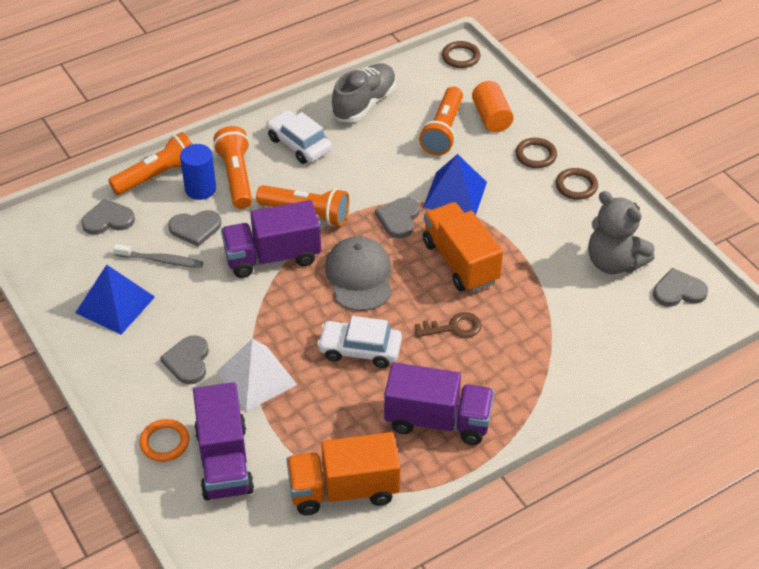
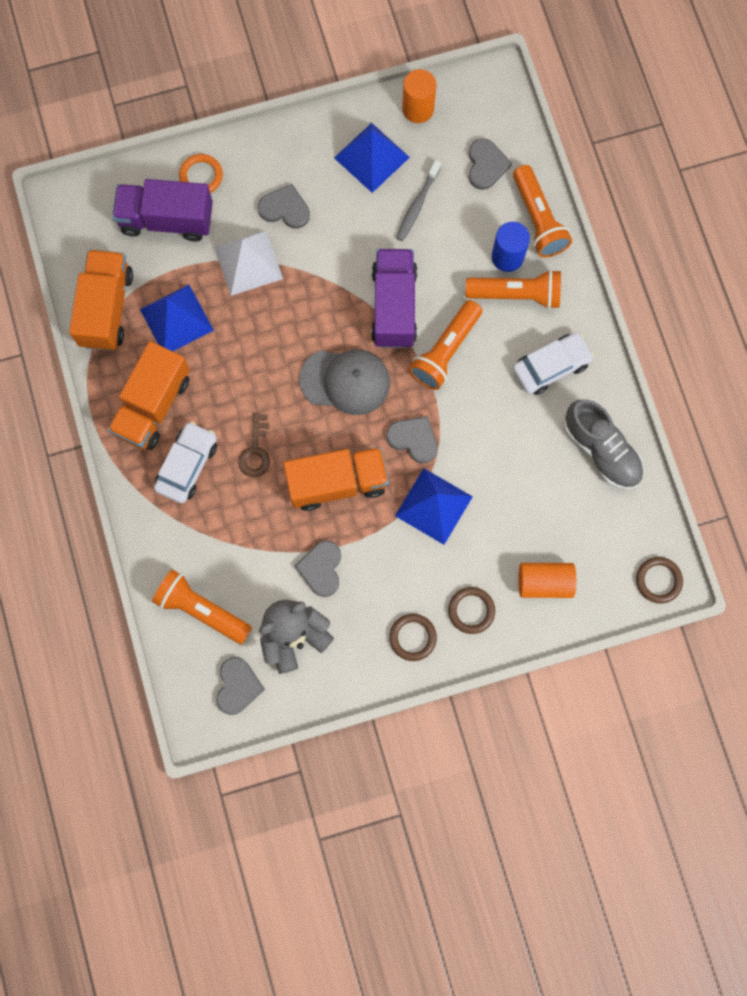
camera: 105 degrees right, 30 degrees up
(54, 280) = (418, 109): none -> orange cylinder
(195, 228) = (452, 243): grey heart -> grey heart (321, 568)
(337, 424) = (176, 319): none -> blue pyramid
(360, 350) = (254, 359): white car -> white car (187, 465)
(438, 420) = (153, 405): purple truck -> orange truck
(443, 131) = (535, 523): orange flashlight -> orange flashlight (202, 609)

